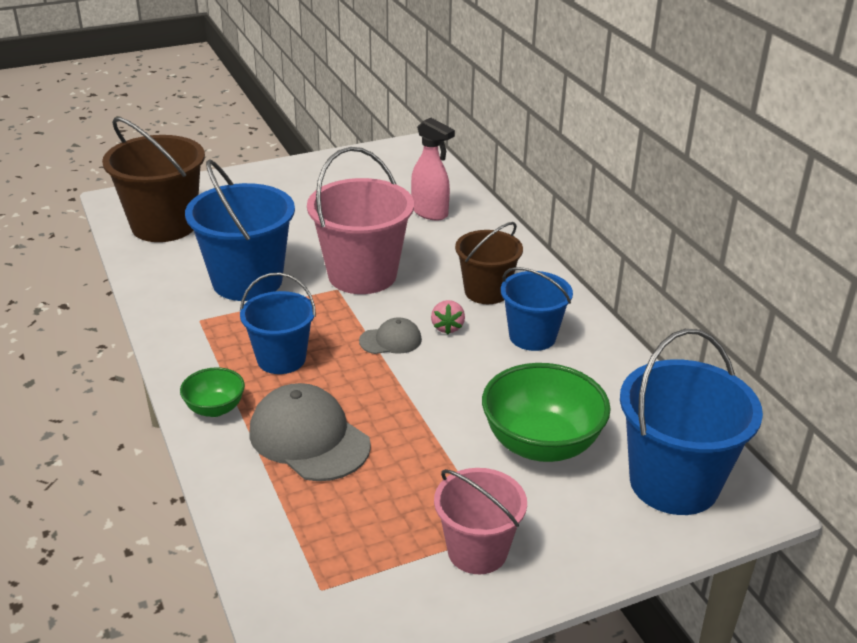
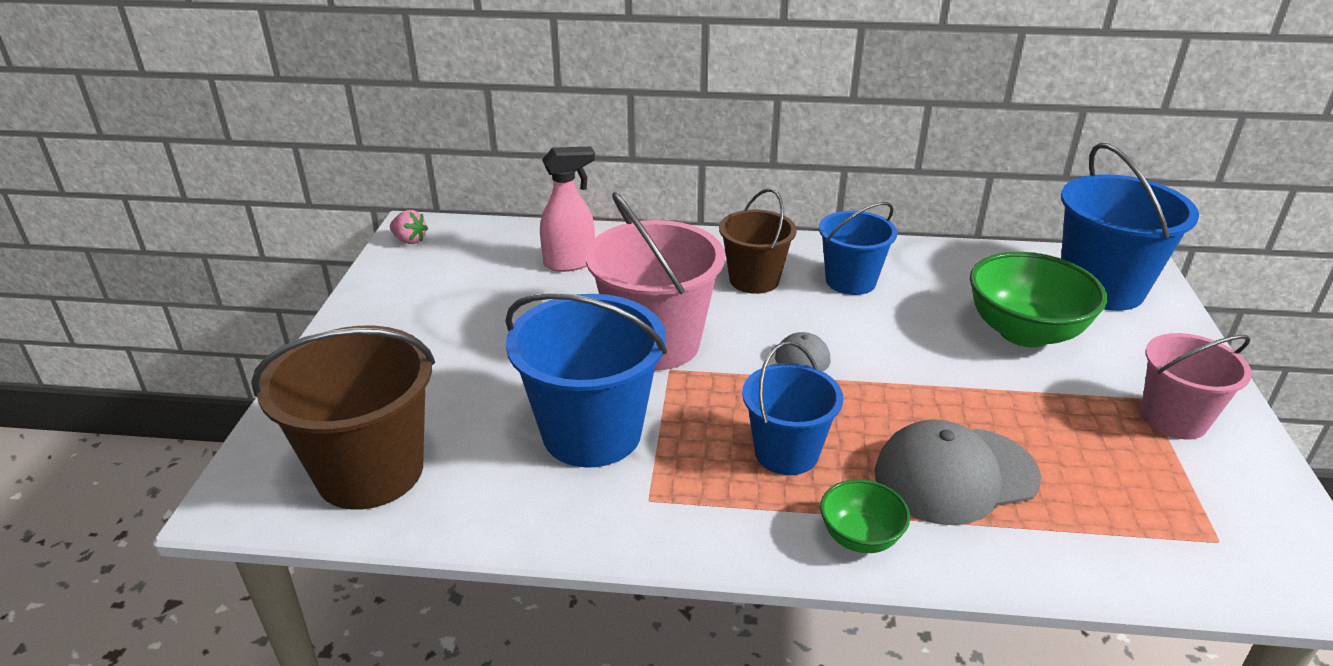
camera: 60 degrees left, 0 degrees up
(447, 327) = (801, 322): pink strawberry -> pink strawberry (409, 240)

